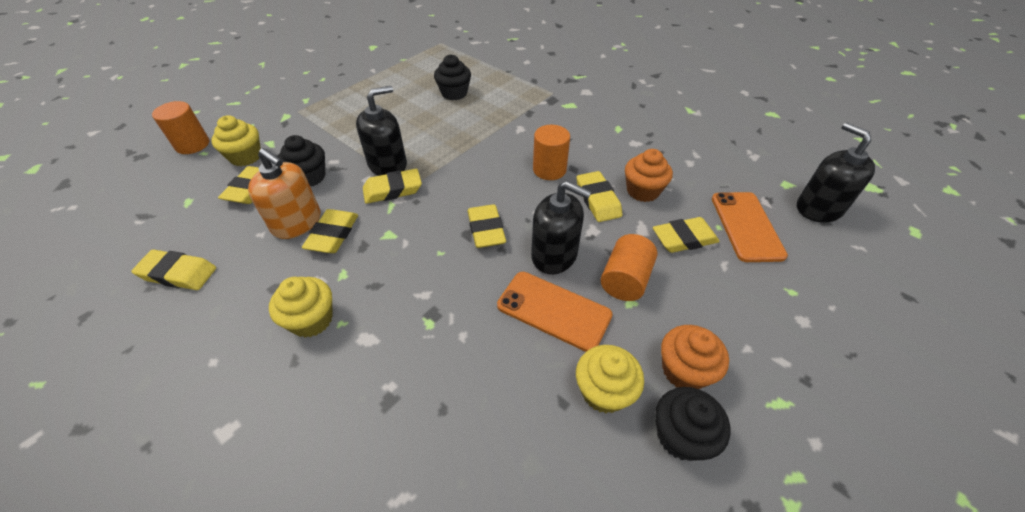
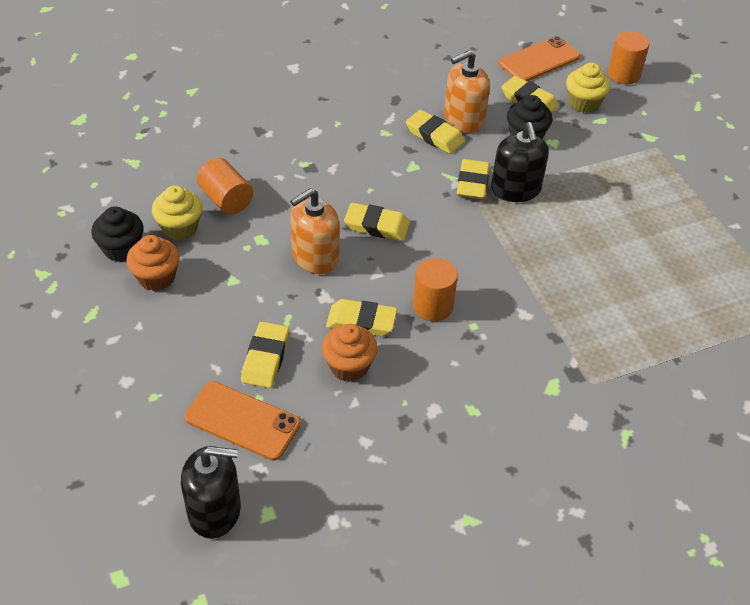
camera: 115 degrees right, 0 degrees up
(178, 273) = (444, 58): yellow eraser -> none
(311, 320) = (351, 110): yellow cupcake -> none
(454, 93) = (637, 283): black cupcake -> none
(553, 310) = (261, 231): orange phone -> orange phone (539, 60)
(554, 255) = (315, 257): black soap dispenser -> orange soap dispenser
(625, 280) = (255, 288): orange cylinder -> orange cylinder (226, 199)

